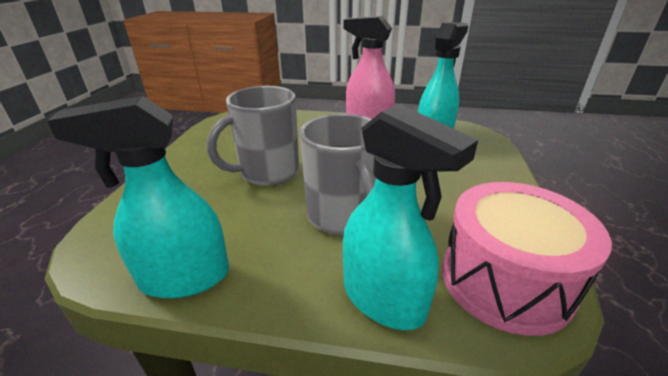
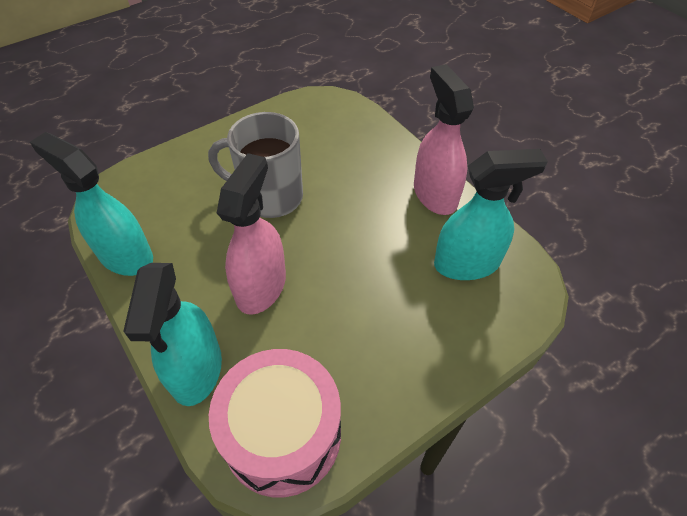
camera: 45 degrees right, 20 degrees up
(343, 217) = (261, 286): grey mug -> pink spray bottle

